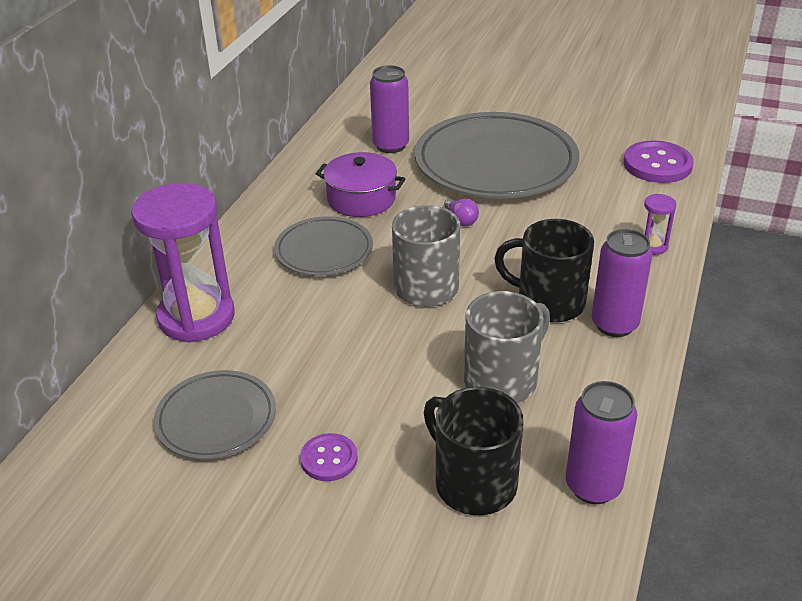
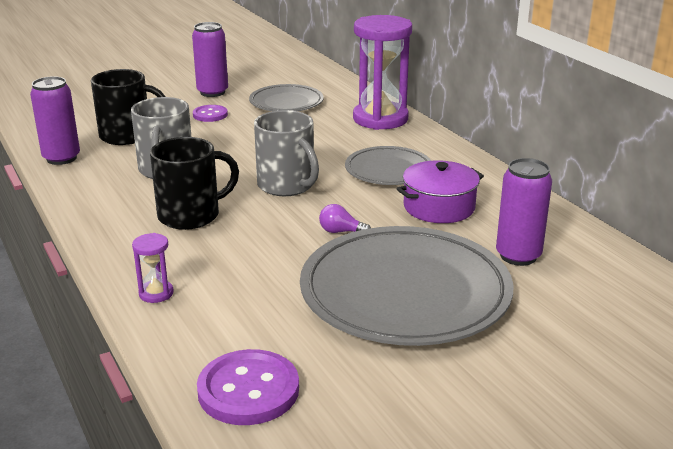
camera: 130 degrees right, 10 degrees down
(614, 324) = (127, 225): purple can -> purple can (212, 92)

